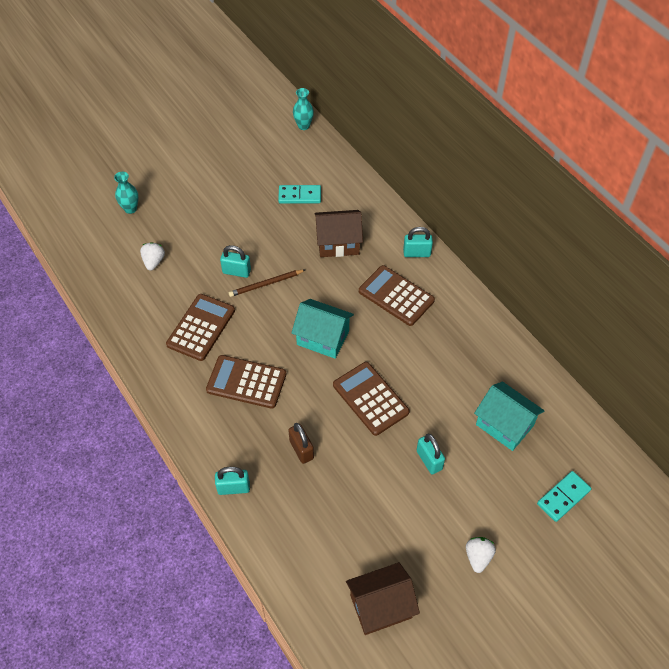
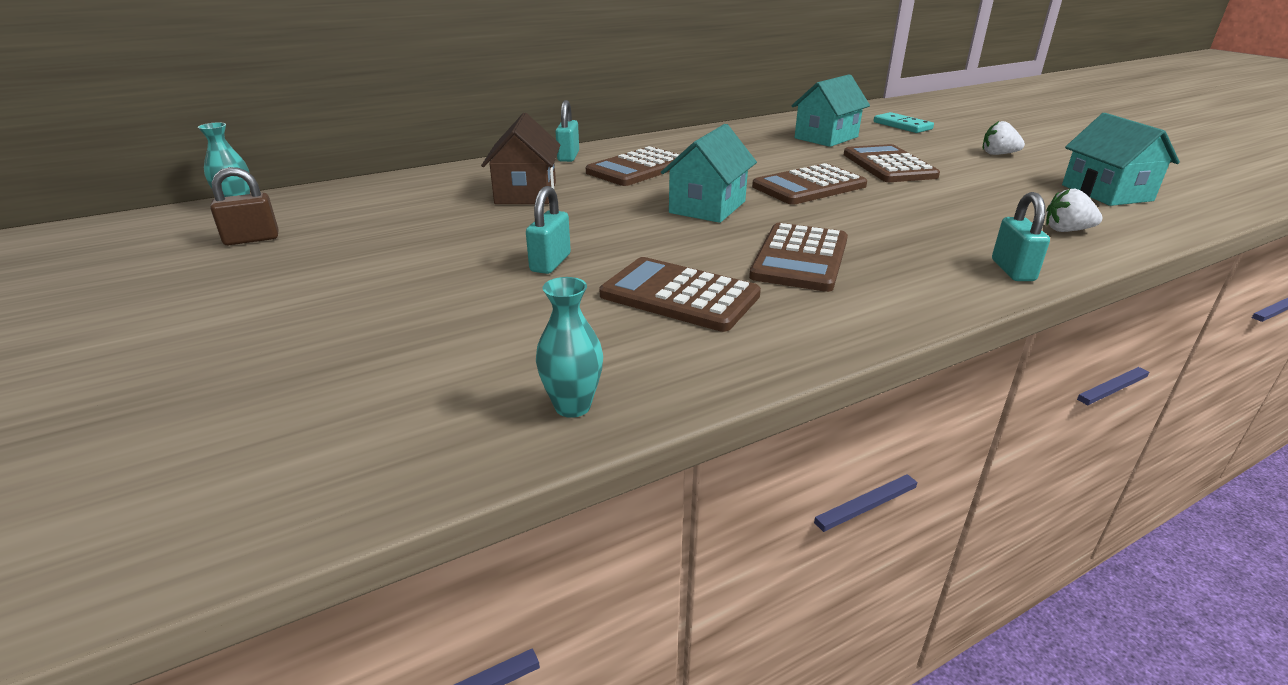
camera: 85 degrees left, 25 degrees down
(130, 209) = (273, 386): turquoise vase -> turquoise vase (572, 406)
(154, 262) = (479, 349): white strawberry -> white strawberry (1066, 230)
(266, 284) = (590, 240): brown pencil -> none
(299, 196) = (403, 213): turquoise domino -> none
(301, 449) = (911, 224): brown padlock -> brown padlock (252, 239)
(381, 606) = (1106, 193): brown house -> turquoise house
(429, 460) = (888, 165): turquoise padlock -> brown calculator

